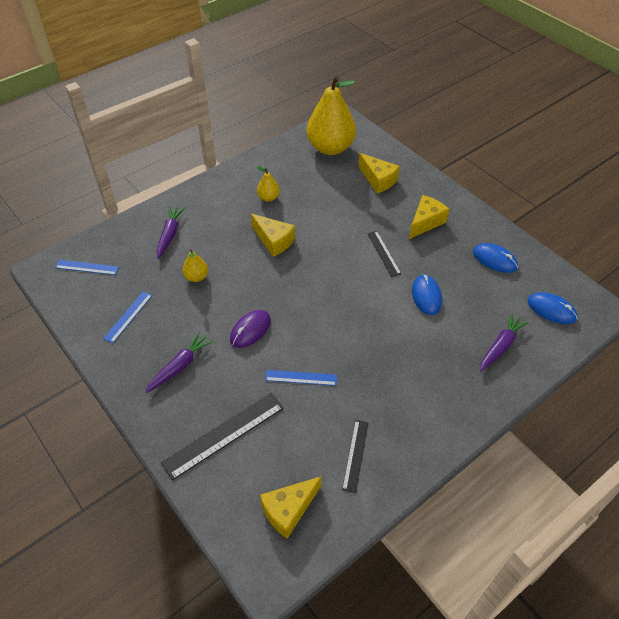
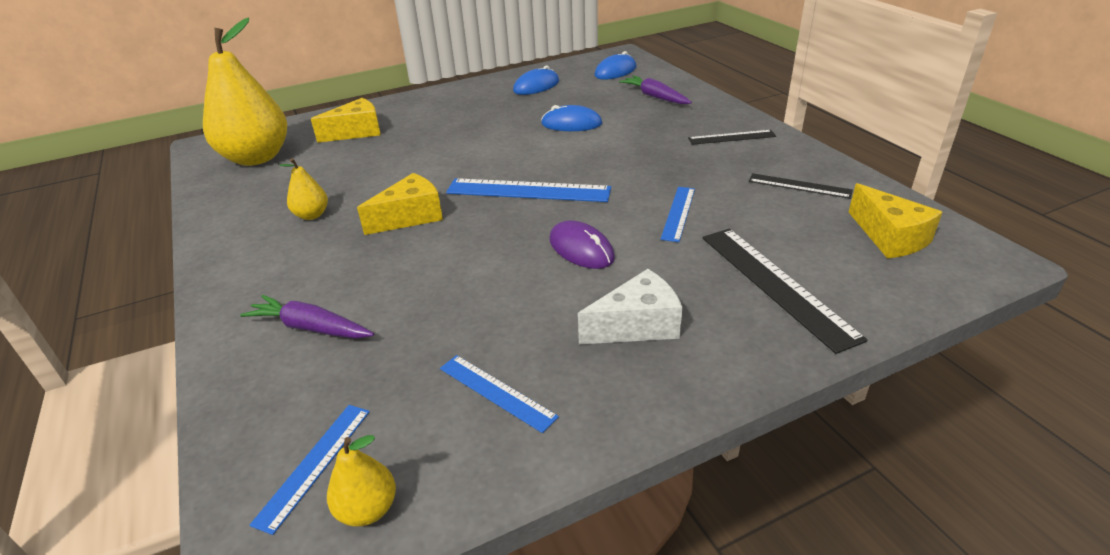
camera: 75 degrees left, 15 degrees down
(179, 366) = (637, 325): purple carrot -> white cheese
(196, 277) = (441, 298): yellow pear -> yellow pear (368, 509)
(316, 290) = (528, 190): none -> blue ruler
(383, 253) = (489, 141): black ruler -> black ruler (731, 137)
(425, 222) = (455, 113): yellow cheese -> none

